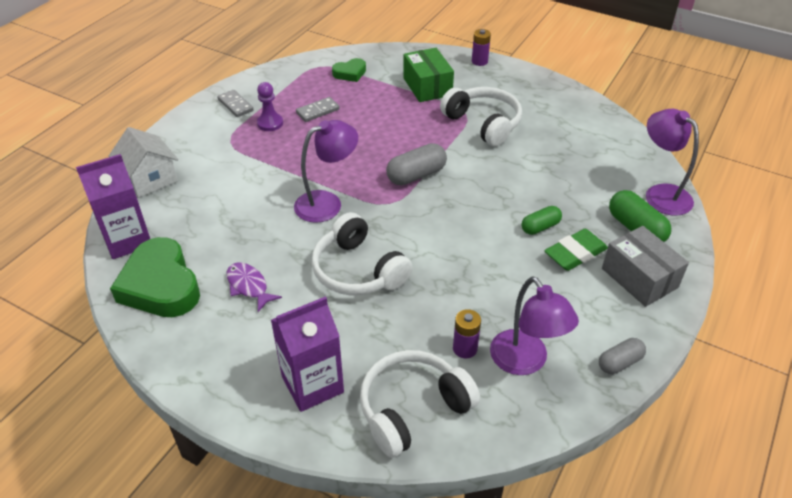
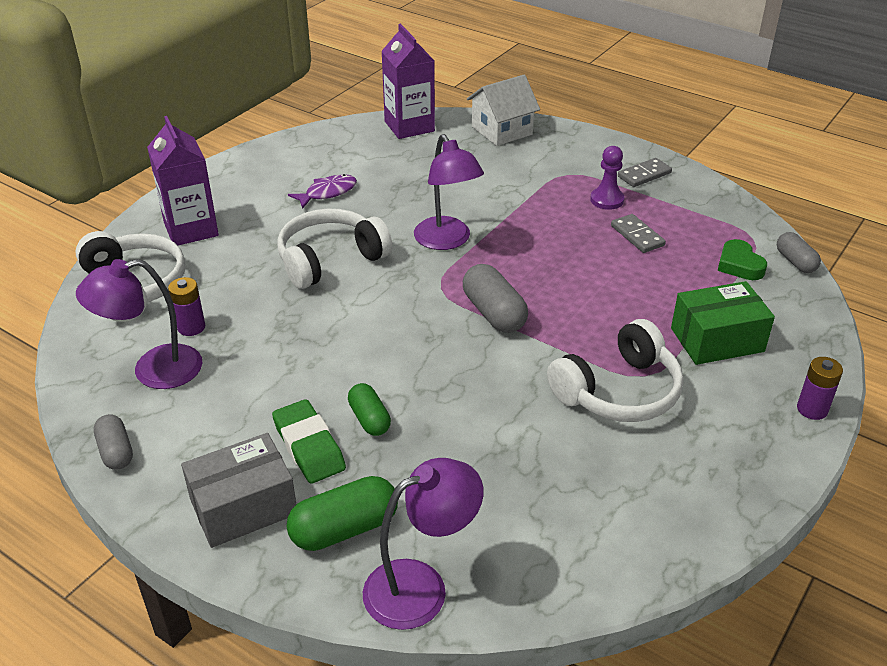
camera: 95 degrees right, 5 degrees down
(161, 285) = (343, 147): green heart -> none
(345, 53) = (795, 262): none -> grey capsule

